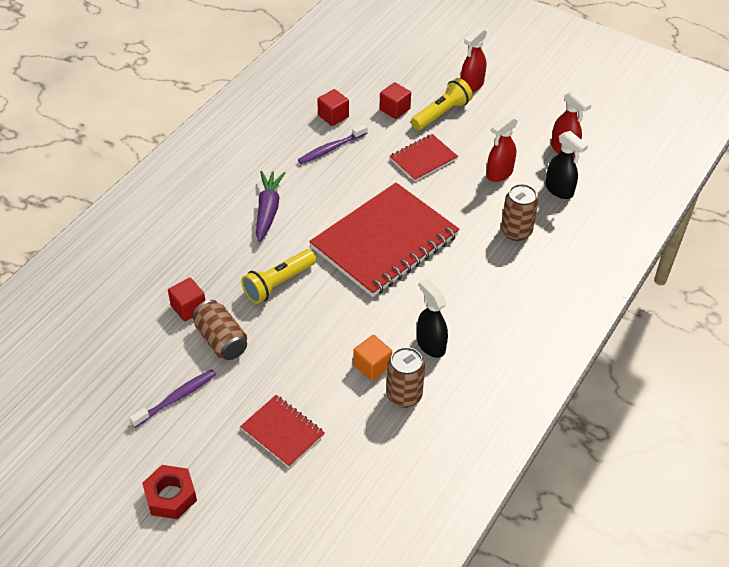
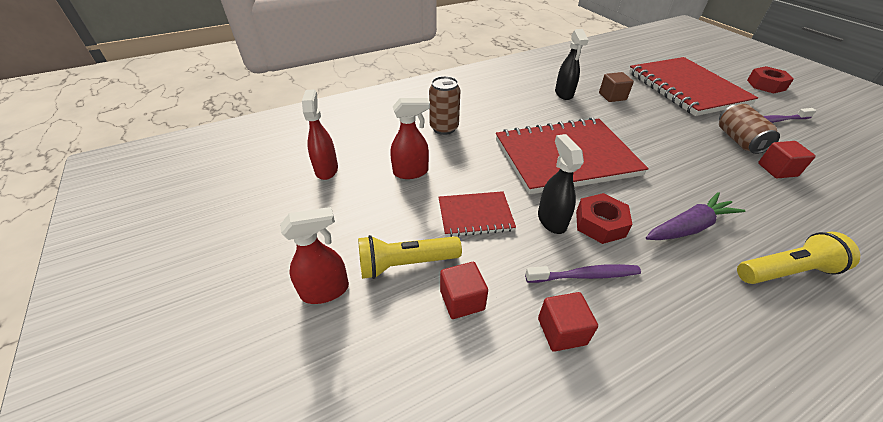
camera: 150 degrees left, 5 degrees down
(268, 210) = (688, 227): purple carrot -> purple carrot turned 150 degrees counterclockwise
(278, 283) = (682, 160): yellow flashlight -> yellow flashlight (786, 271)
(282, 432) = (686, 88): red notebook -> red notebook, size x2.04
(333, 187) = (600, 224): none -> red nut
(372, 366) = (612, 96): orange cube -> brown cube
(404, 395) = (596, 81): brown can -> none
(559, 190) = (375, 141): black spray bottle -> black spray bottle (551, 220)

